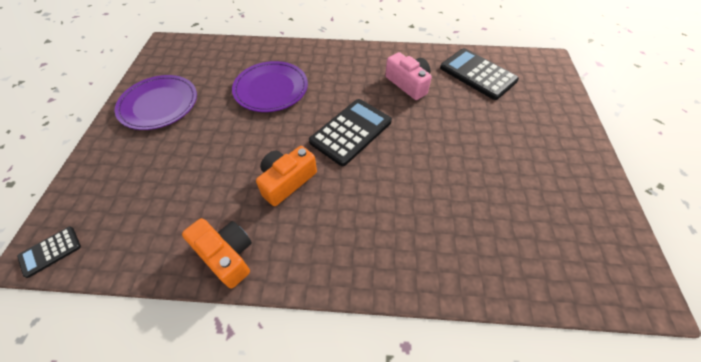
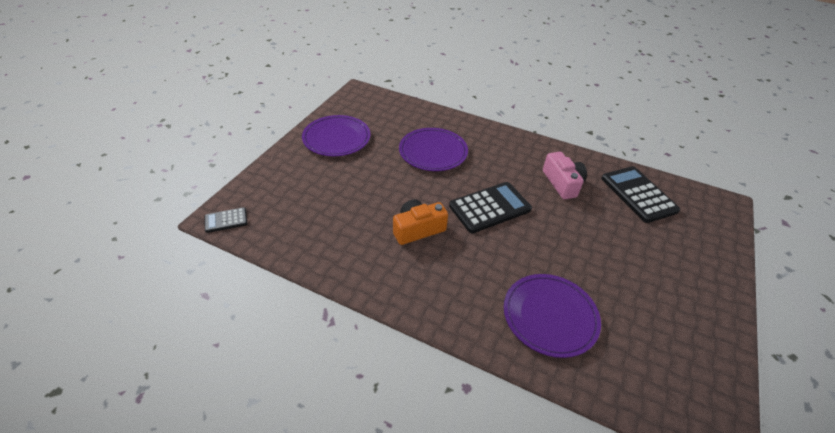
camera: 20 degrees right, 10 degrees down
(226, 255) = (349, 267): orange camera -> none
(454, 229) = (550, 316): none -> purple plate

